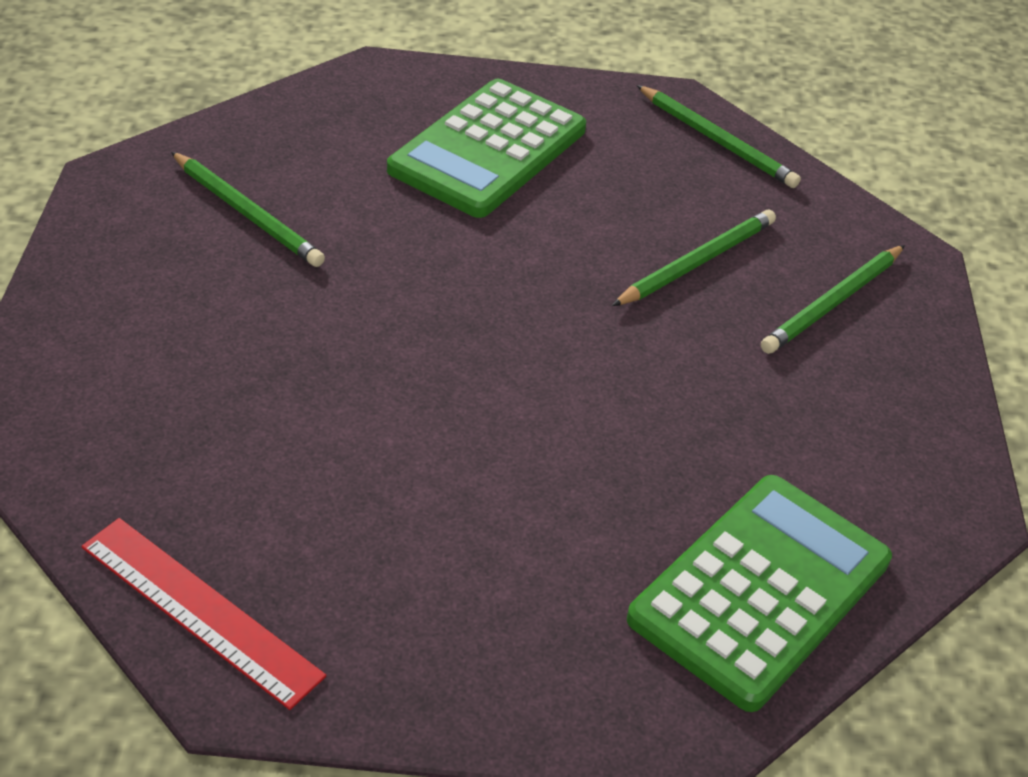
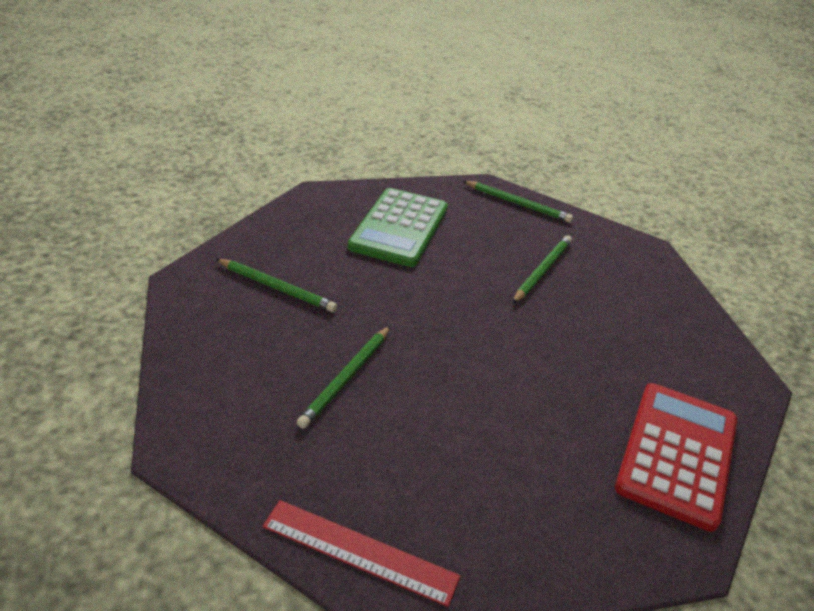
camera: 15 degrees left, 5 degrees down
(761, 590) = (677, 454): green calculator -> red calculator
(833, 303) = (623, 280): green pencil -> green pencil (346, 378)

